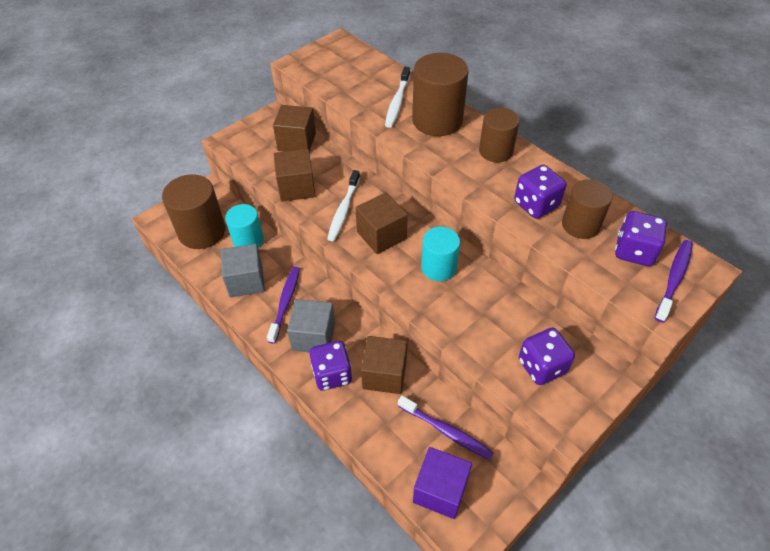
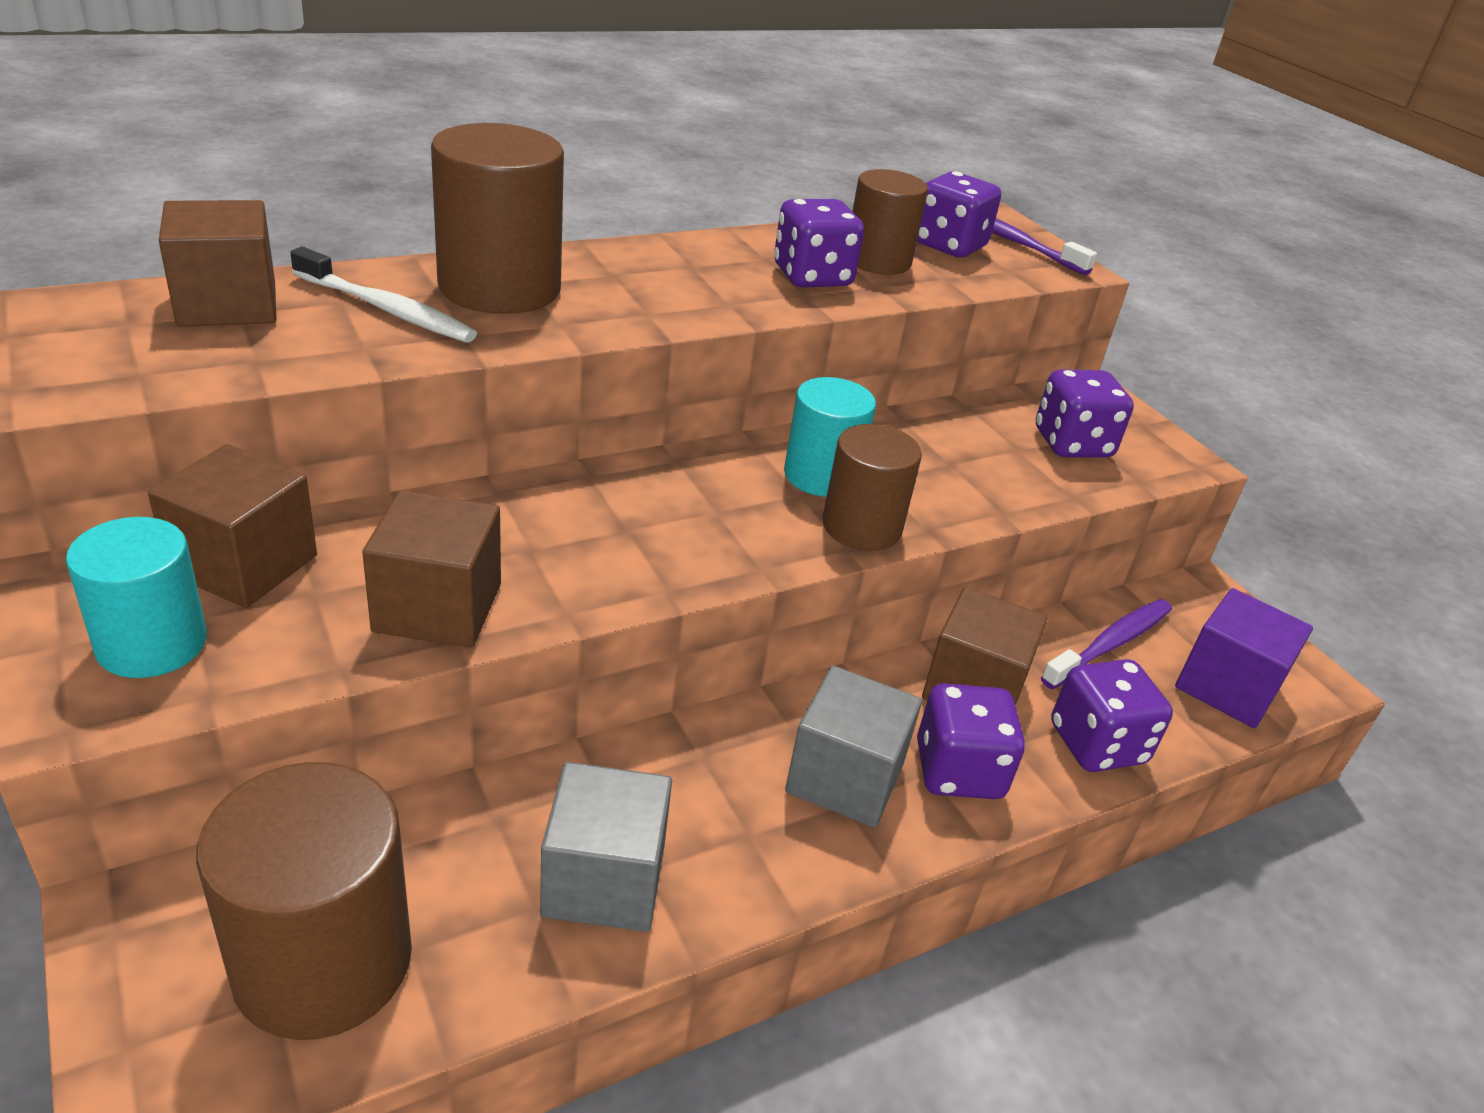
camera: 80 degrees left, 15 degrees down
(248, 240) = (443, 843): turquoise cylinder -> turquoise cylinder (152, 644)
(285, 303) = (720, 808): purple toothbrush -> none
(343, 210) = (580, 551): white toothbrush -> none
(370, 427) = (1097, 744): none -> purple dice
(381, 235) = (695, 519): brown cube -> brown cube (227, 305)
(495, 151) = (647, 265): brown cylinder -> brown cylinder (861, 527)

